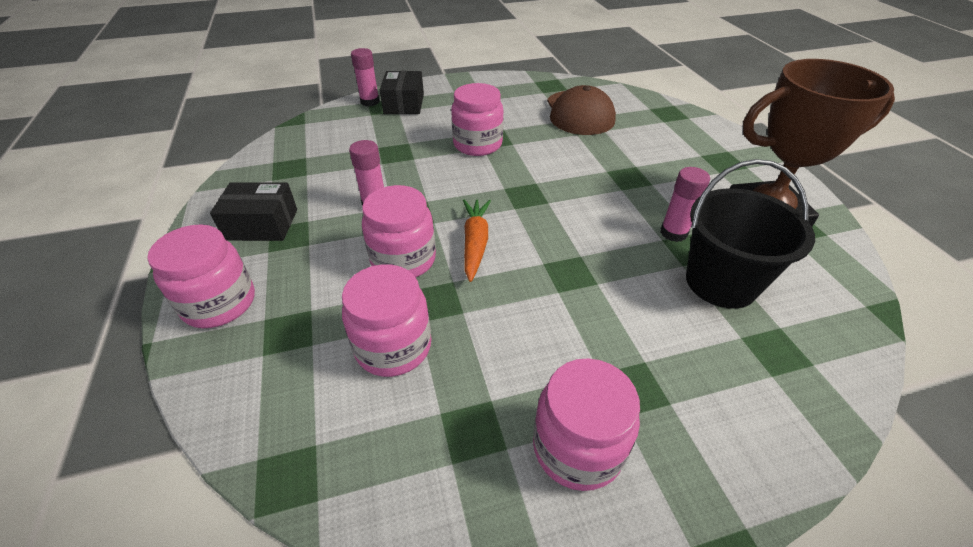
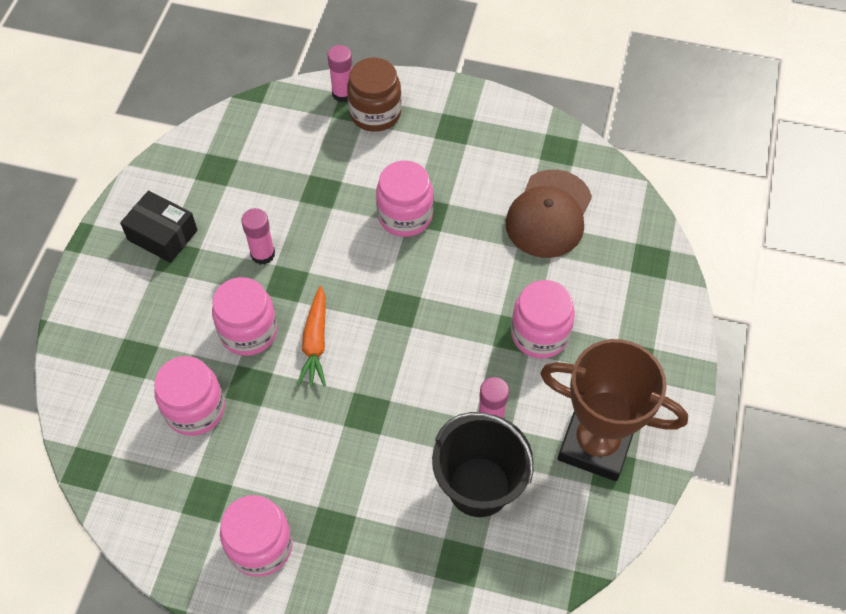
camera: 30 degrees right, 15 degrees up
(219, 303) = (100, 307): pink jar -> pink jar (539, 334)
(404, 104) = (375, 113): black box -> brown jar
(475, 243) = (315, 342): orange carrot -> orange carrot turned 150 degrees clockwise

